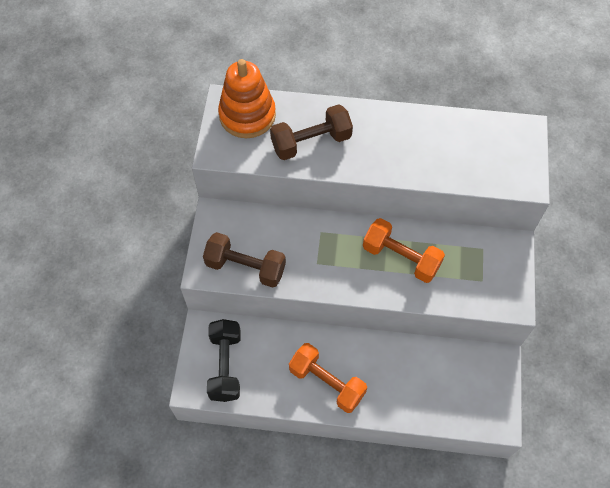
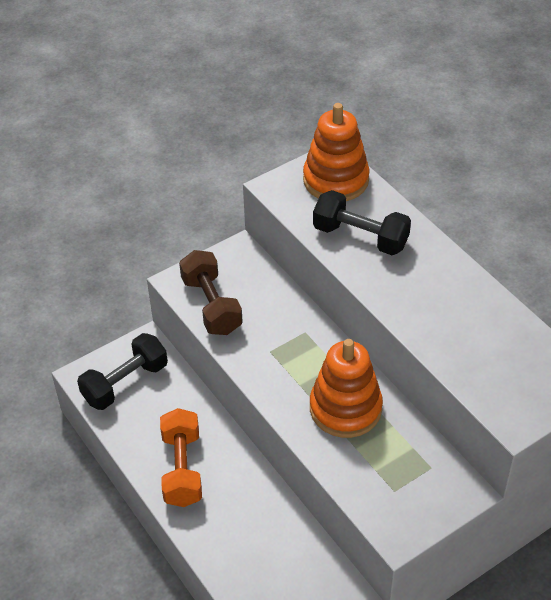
camera: 50 degrees right, 15 degrees down
(311, 142) = (360, 237): brown dumbbell -> black dumbbell
(401, 258) = (345, 408): orange dumbbell -> orange stacking toy

